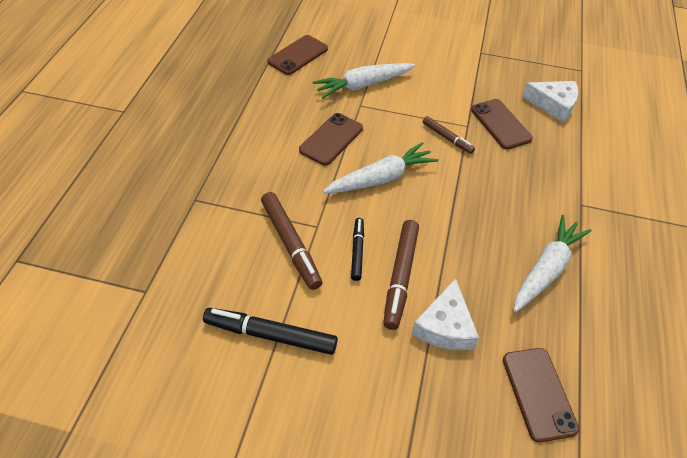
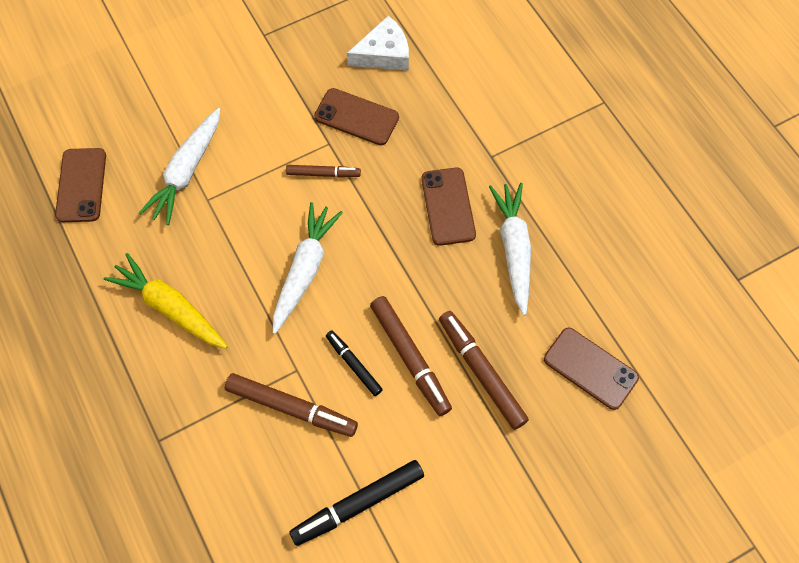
camera: 40 degrees left, 15 degrees up
(279, 140) = (170, 307): none -> yellow carrot
(331, 139) = (218, 264): brown phone -> brown phone (448, 206)
(445, 326) = (481, 372): white cheese -> brown marker

